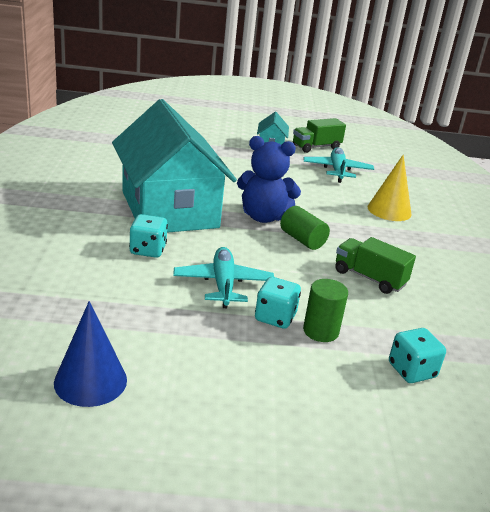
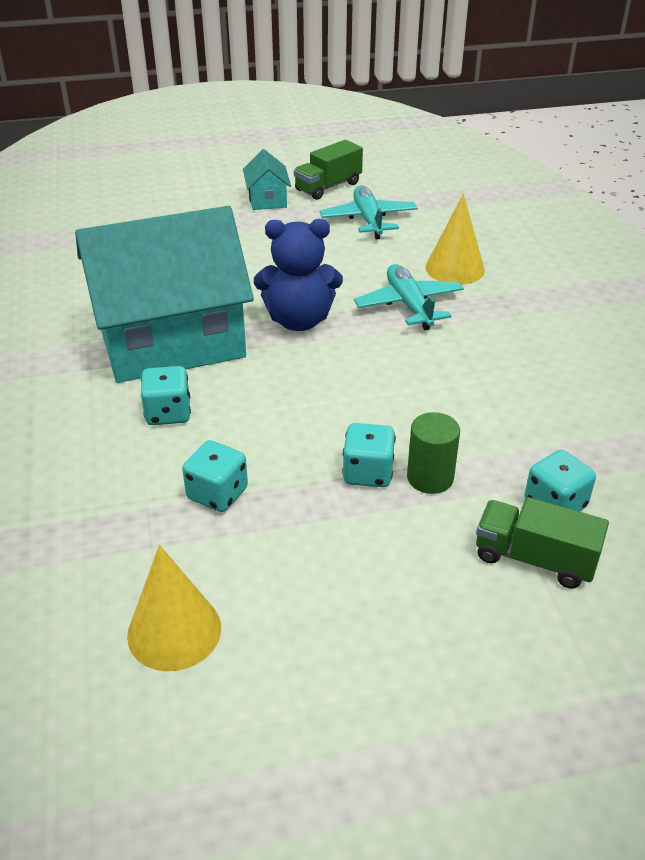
camera: 10 degrees left, 10 degrees up
(90, 381) = (174, 631): blue cone -> yellow cone
(160, 305) = (217, 494): none -> turquoise dice
(169, 209) = (171, 340): turquoise house -> turquoise house turned 75 degrees counterclockwise
(223, 284) = (285, 440): turquoise plane -> turquoise plane (409, 305)
(302, 240) = (361, 344): green cylinder -> none
(369, 278) = (463, 381): green truck -> green truck (534, 559)

